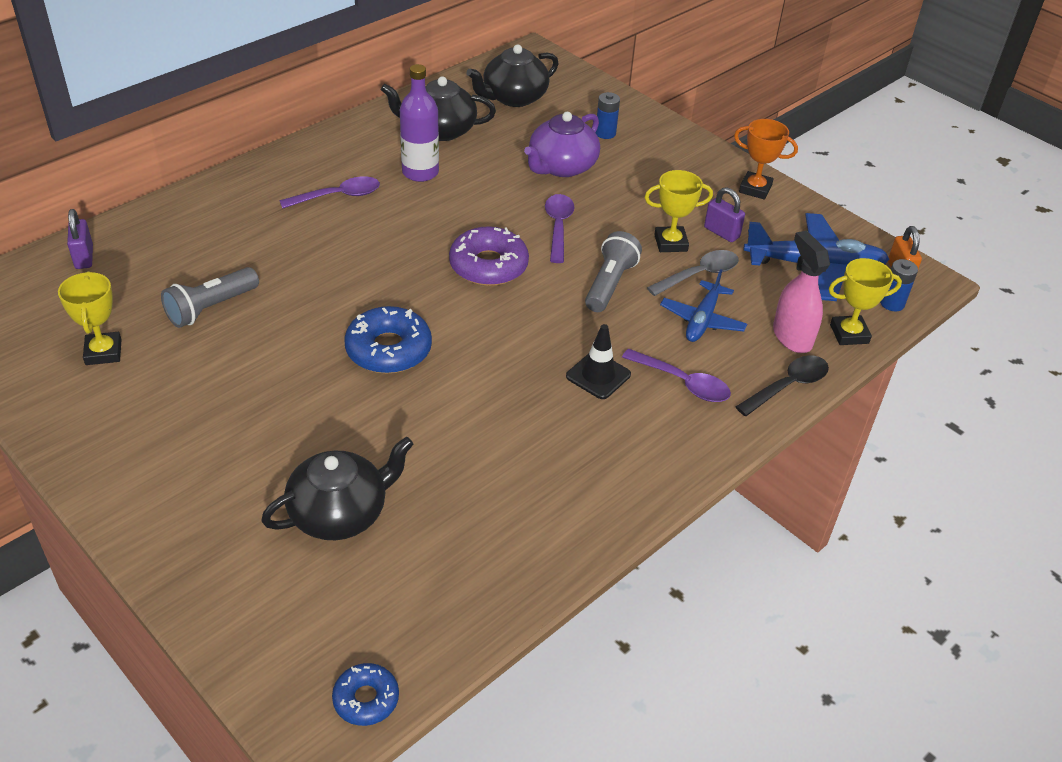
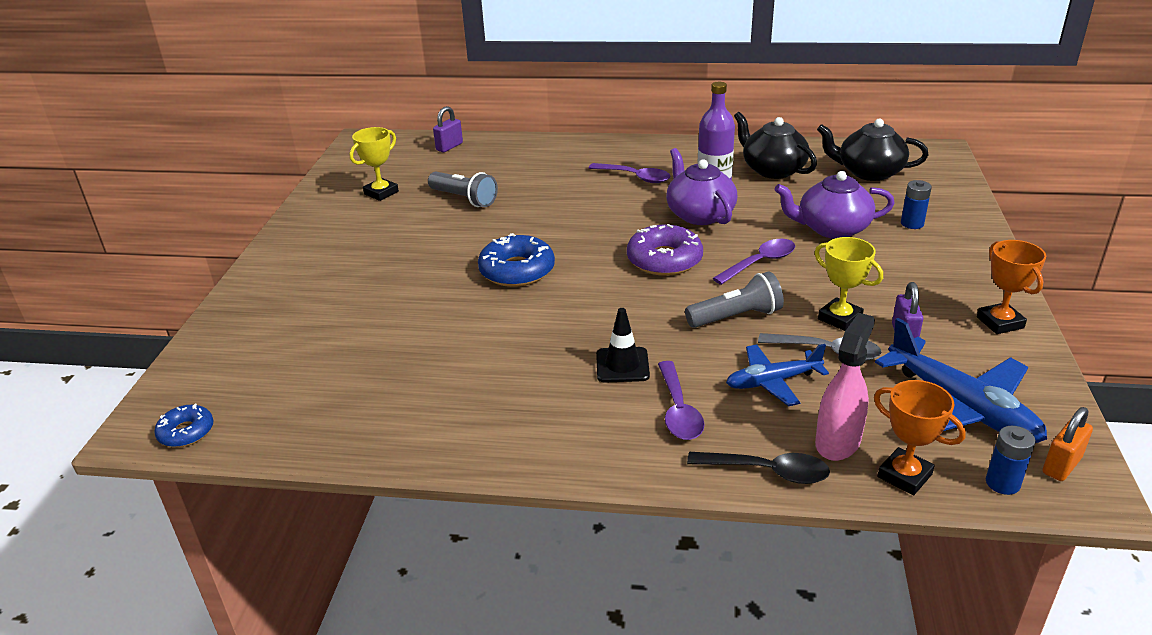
camera: 55 degrees right, 10 degrees down
(211, 308) = (464, 199): grey flashlight -> grey flashlight turned 150 degrees counterclockwise
(340, 513) = (341, 335): black teapot -> none
(449, 206) = (699, 214): none -> purple teapot
(849, 334) = (904, 475): yellow trophy -> orange trophy

